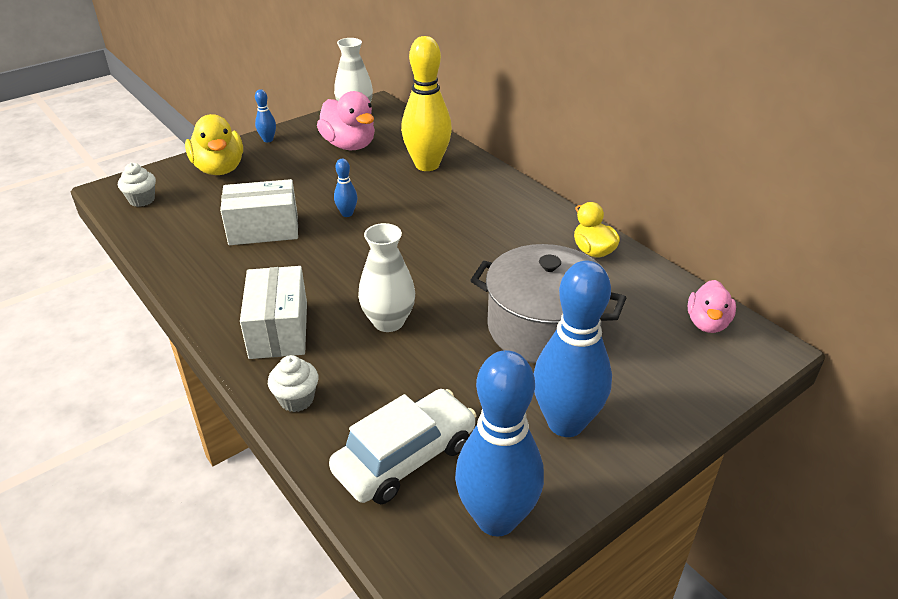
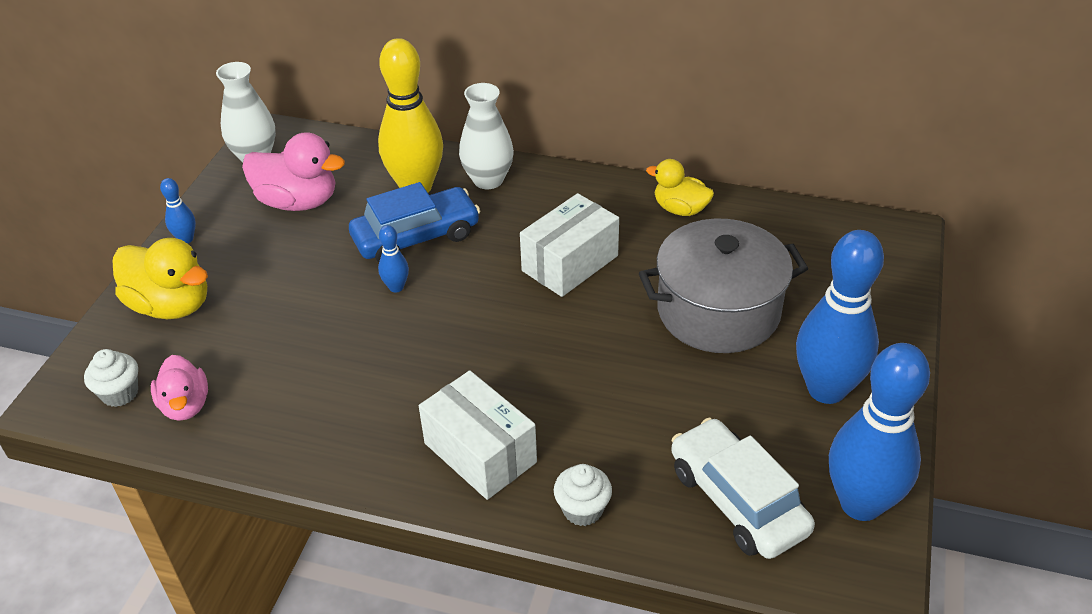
camera: 35 degrees left, 5 degrees up
(263, 229) = (324, 352): white box -> white box (570, 263)
(388, 322) = (577, 382): white vase -> white vase (488, 180)
(393, 192) = (416, 237): none -> blue car
(405, 457) = (737, 500): white car -> white car turned 45 degrees counterclockwise
(707, 323) = (839, 234): pink duck -> pink duck (185, 405)

